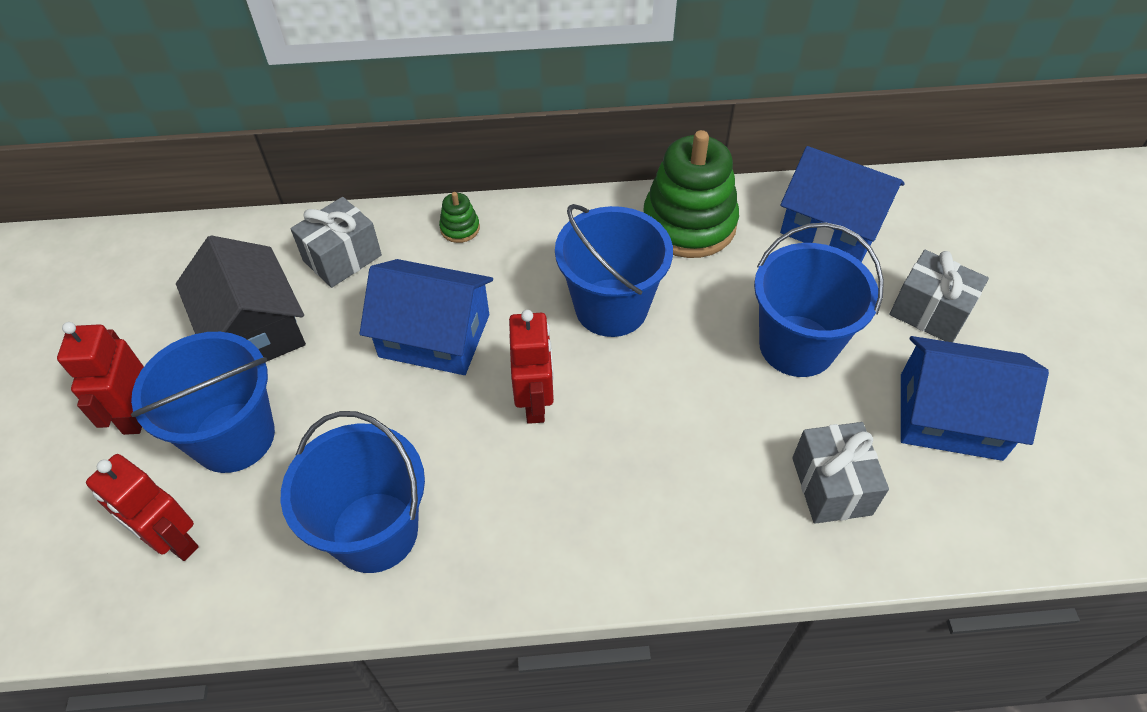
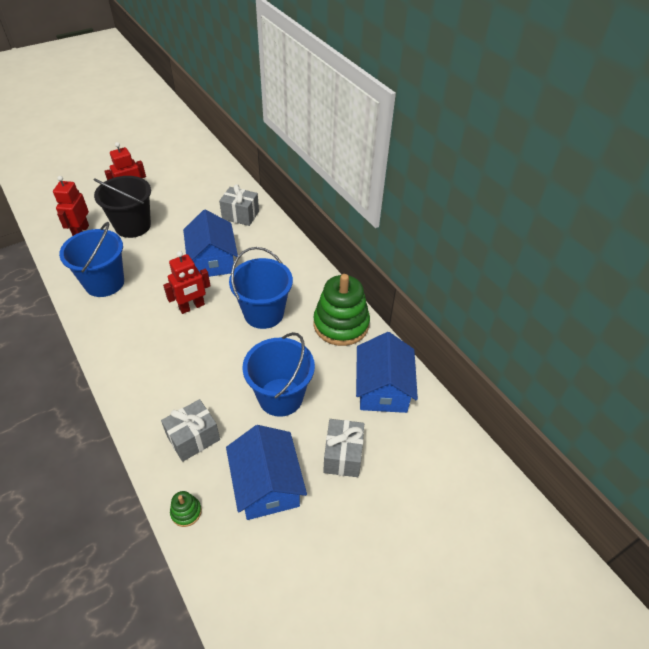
camera: 60 degrees right, 5 degrees down
(234, 437) = (133, 226): blue bucket -> black bucket
(254, 329) = (188, 208): black house -> none
(460, 228) = (281, 243): green stacking toy -> green stacking toy (186, 512)

